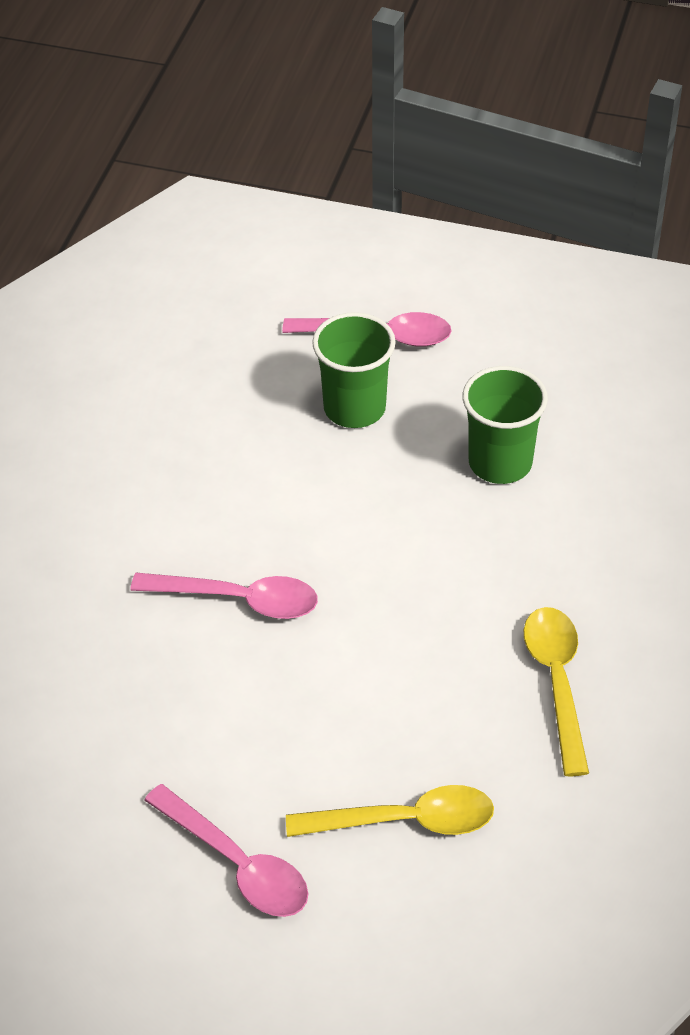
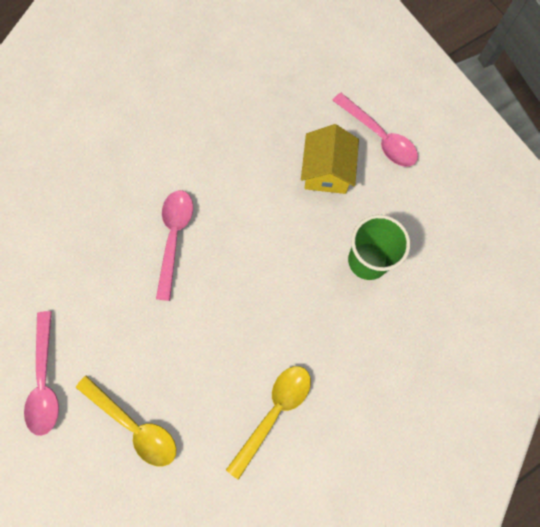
camera: 40 degrees right, 25 degrees up
(238, 600) = (174, 238): pink spoon -> pink spoon turned 135 degrees counterclockwise
(354, 408) = (327, 171): green cup -> yellow house

